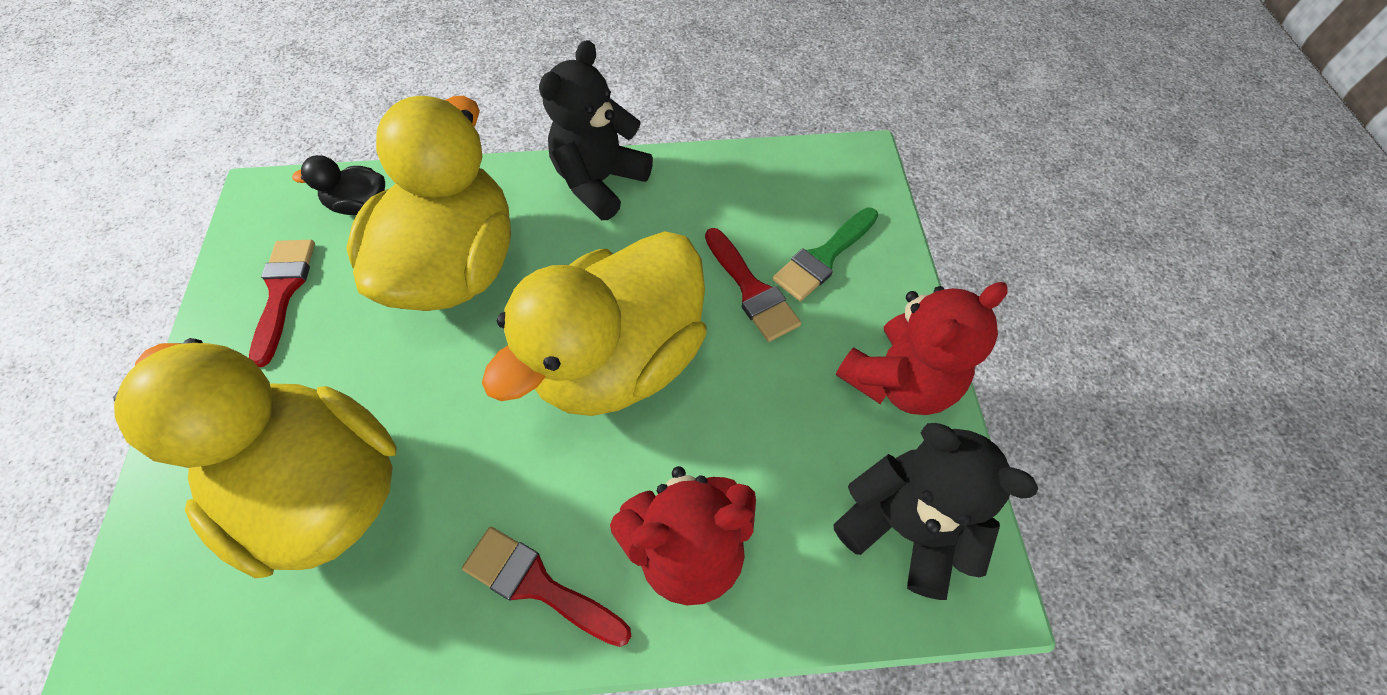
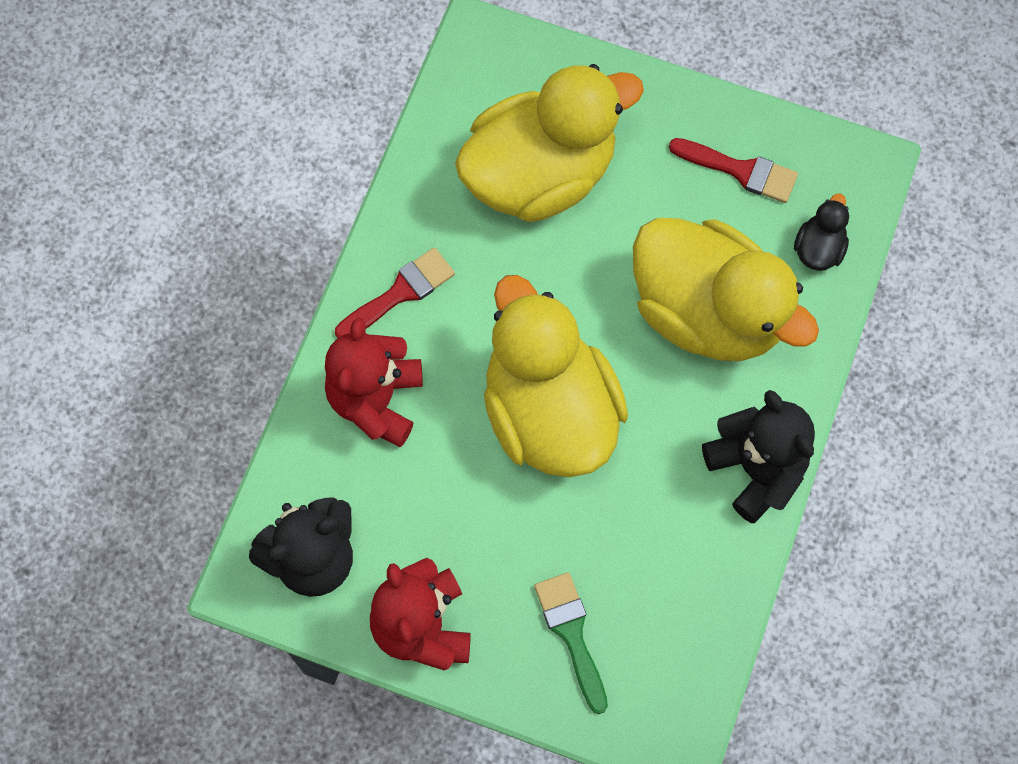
camera: 115 degrees right, 10 degrees up
(751, 290) = (567, 550): red brush -> none

